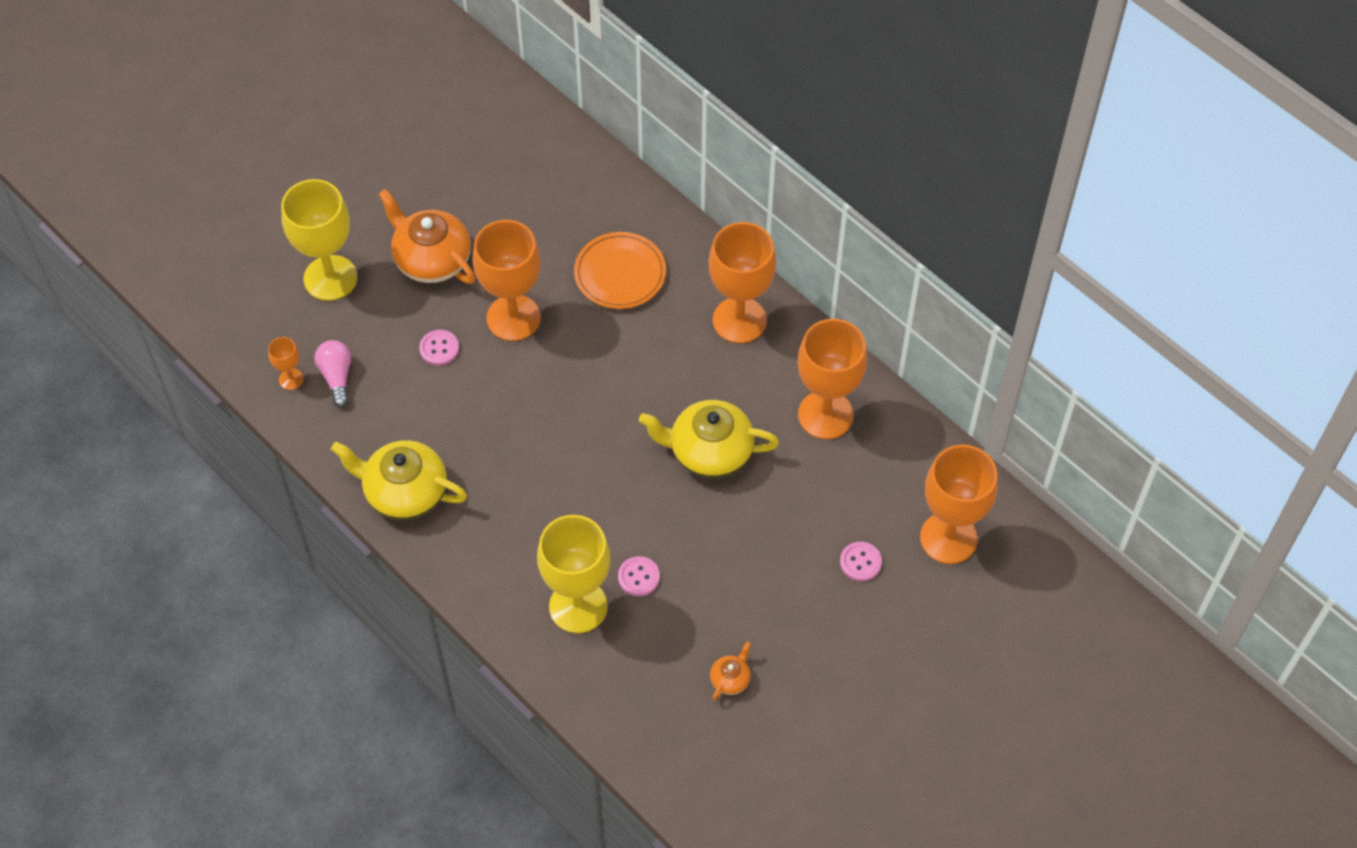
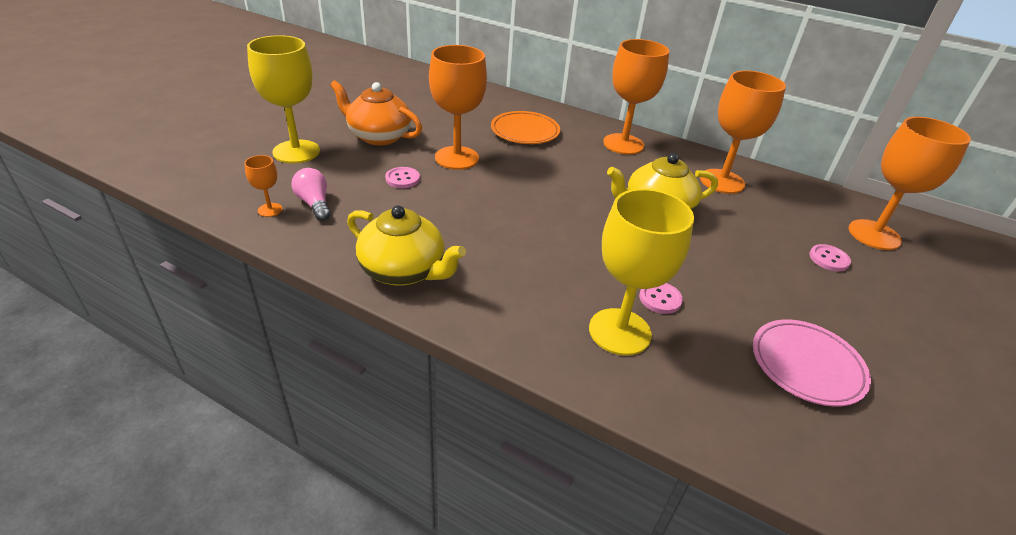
camera: 20 degrees left, 20 degrees down
(404, 492) = (404, 271): yellow teapot -> yellow teapot turned 150 degrees counterclockwise
(730, 679) = (806, 365): orange teapot -> pink plate

